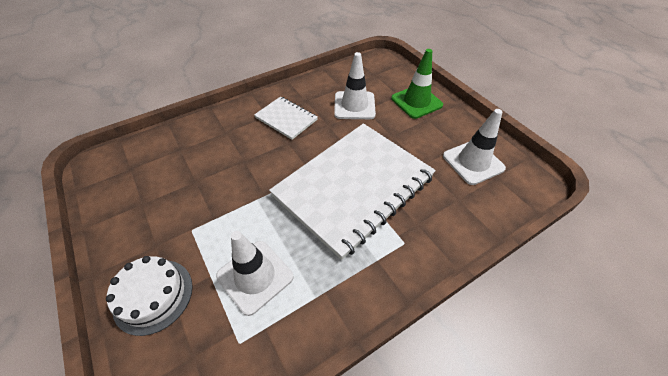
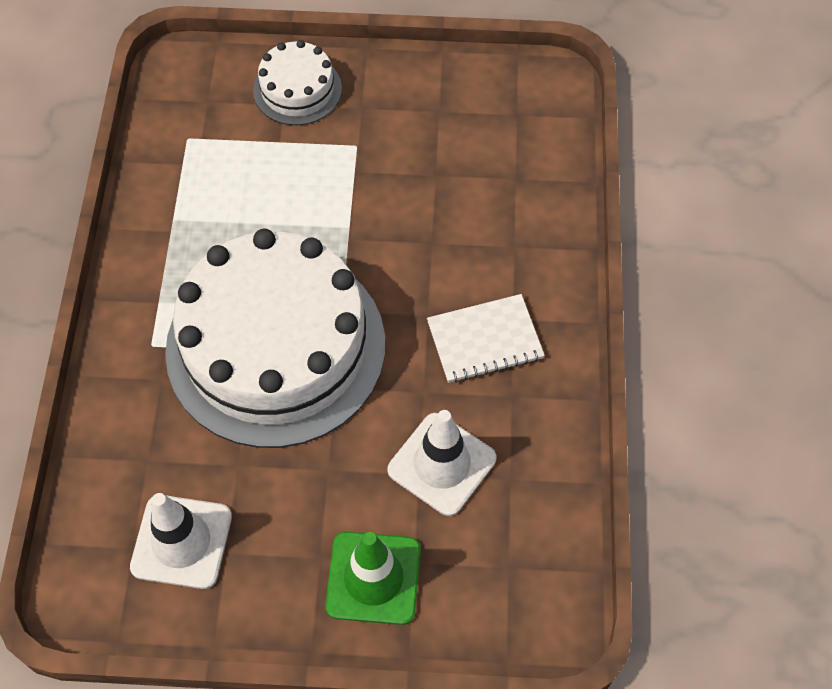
camera: 125 degrees right, 10 degrees up
(255, 276) = (243, 179): white traffic cone -> none
(354, 187) = (276, 346): white notebook -> white cake

